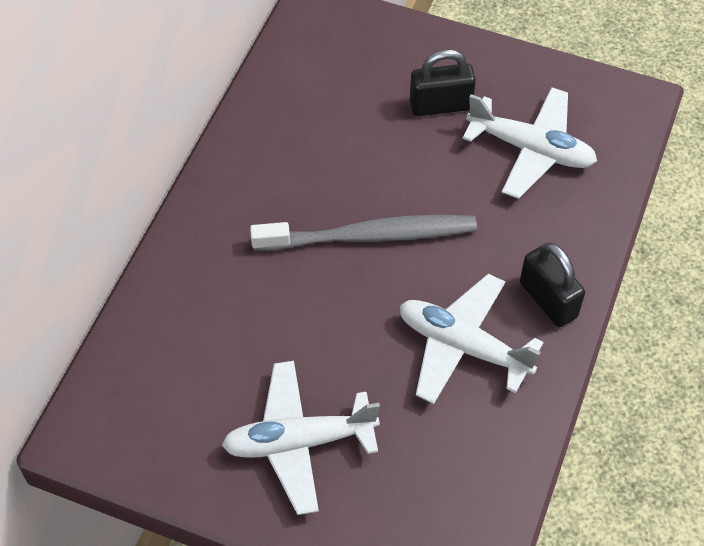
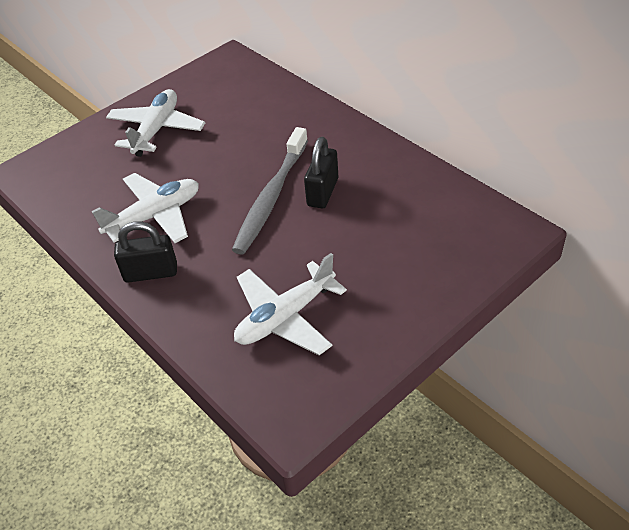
camera: 120 degrees right, 10 degrees down
(440, 105) = (366, 275): black padlock -> black padlock (323, 192)

